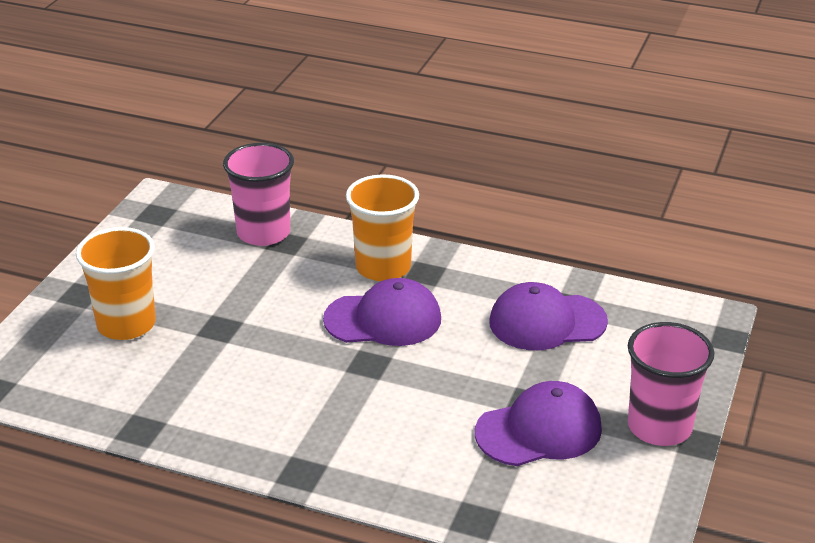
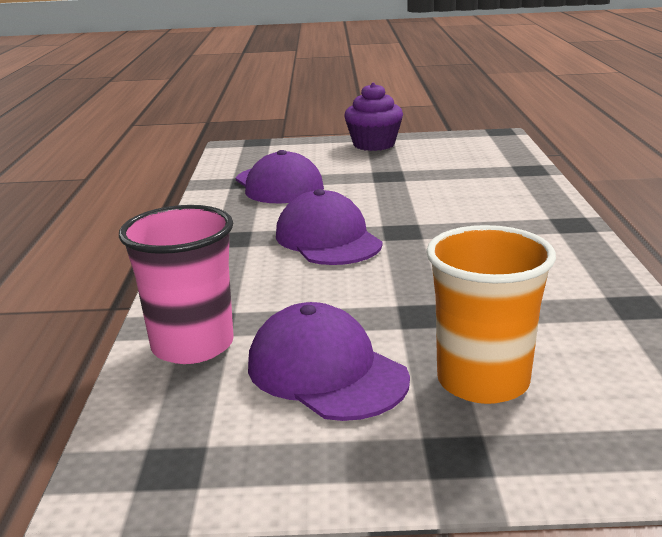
camera: 110 degrees left, 10 degrees down
(383, 267) = (234, 258): orange cup -> none
(539, 430) = (417, 168): purple cap -> purple cap (326, 371)
(659, 427) = (374, 144): pink cup -> purple cupcake

